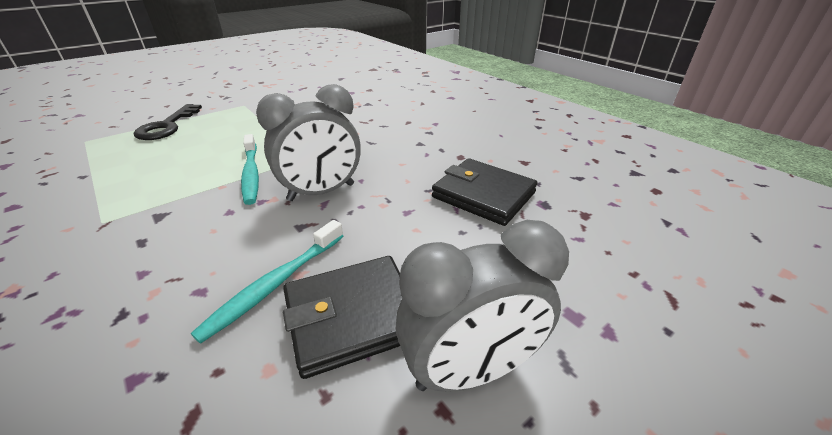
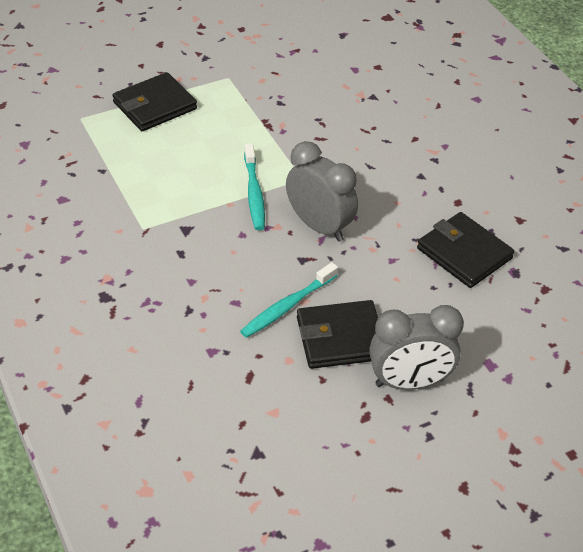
camera: 10 degrees right, 10 degrees up
(167, 126) = (155, 106): black key -> black wallet
(321, 192) = (319, 226): grey clock -> grey clock turned 120 degrees counterclockwise

